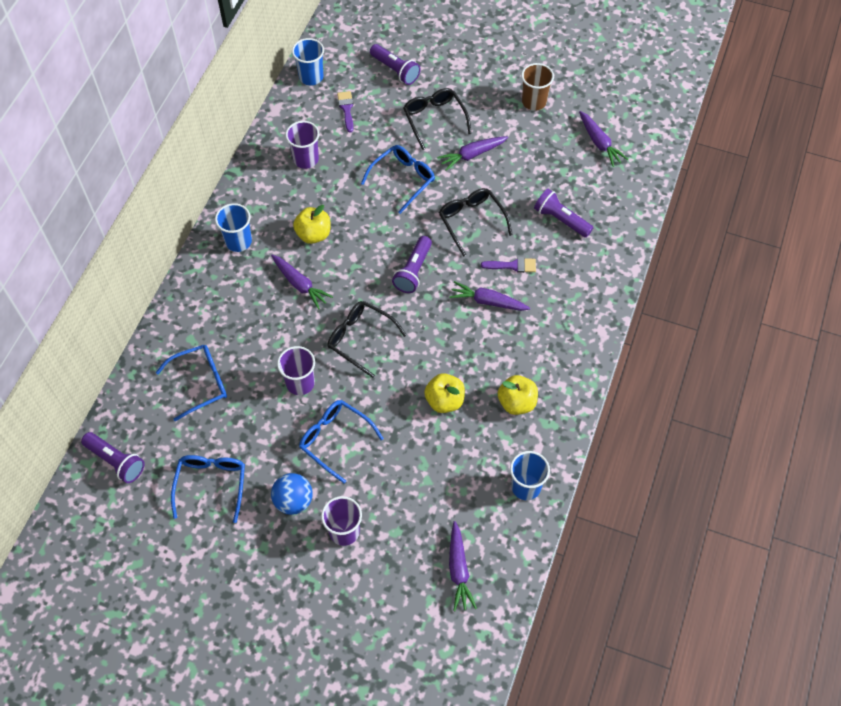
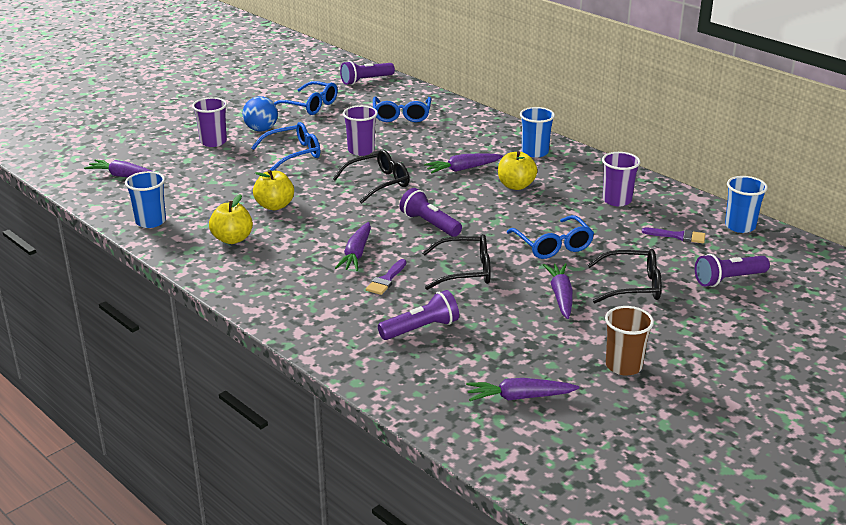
camera: 115 degrees right, 30 degrees down
(488, 301) = (356, 254): purple carrot -> purple carrot turned 150 degrees clockwise

